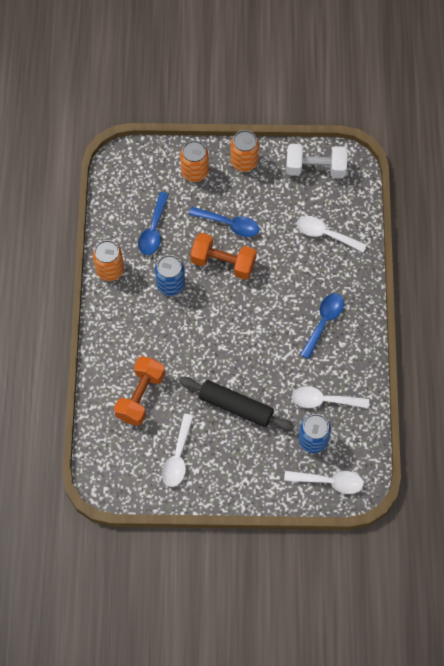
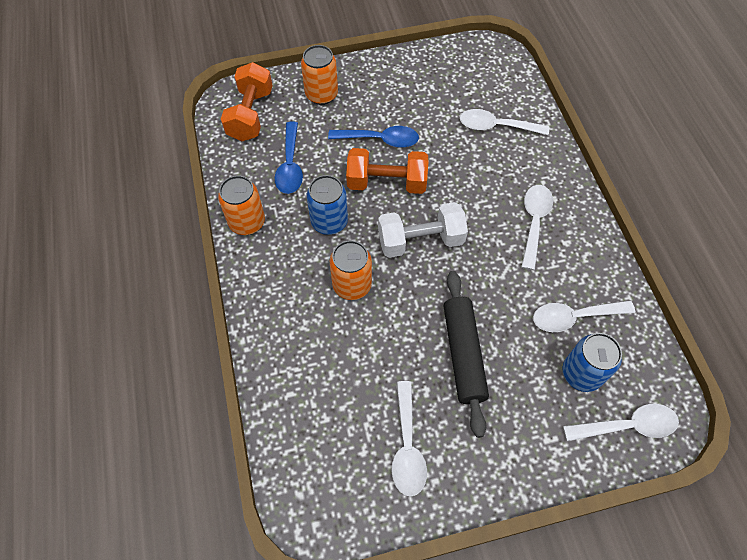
camera: 15 degrees left, 5 degrees down
(140, 396) = (330, 373): orange dumbbell -> orange dumbbell (250, 115)
(236, 406) = (463, 354): black rolling pin -> black rolling pin turned 75 degrees clockwise
(244, 161) = (375, 73): orange can -> orange can (352, 285)
(315, 168) = (458, 64): white dumbbell -> white dumbbell (420, 241)
(324, 322) = (534, 222): blue spoon -> white spoon

